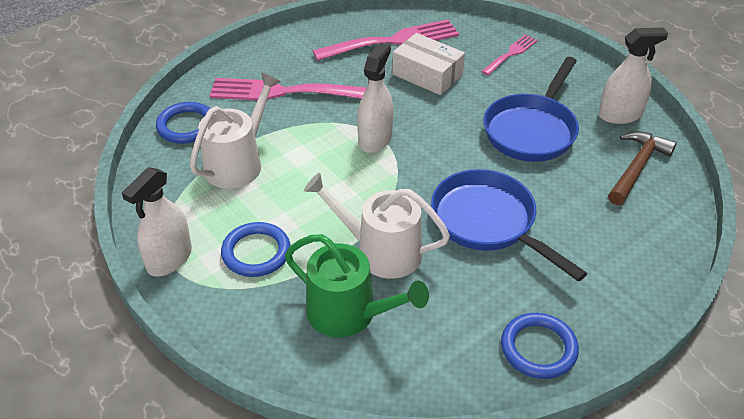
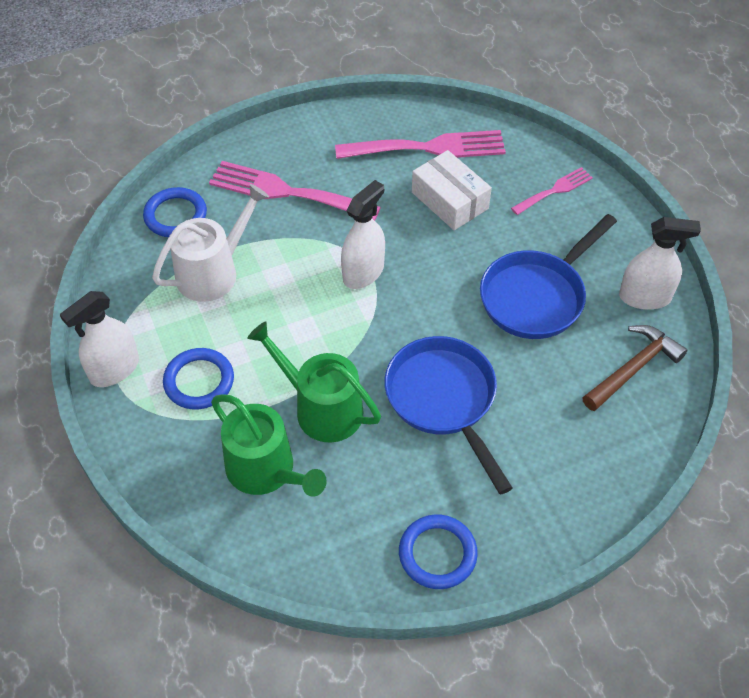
camera: 15 degrees right, 10 degrees up
(381, 251) = (322, 408): white watering can -> green watering can

